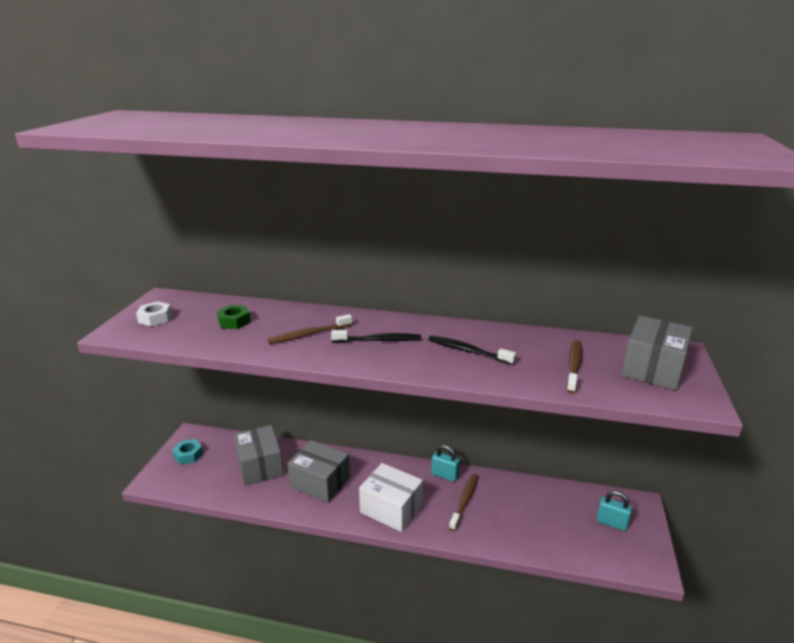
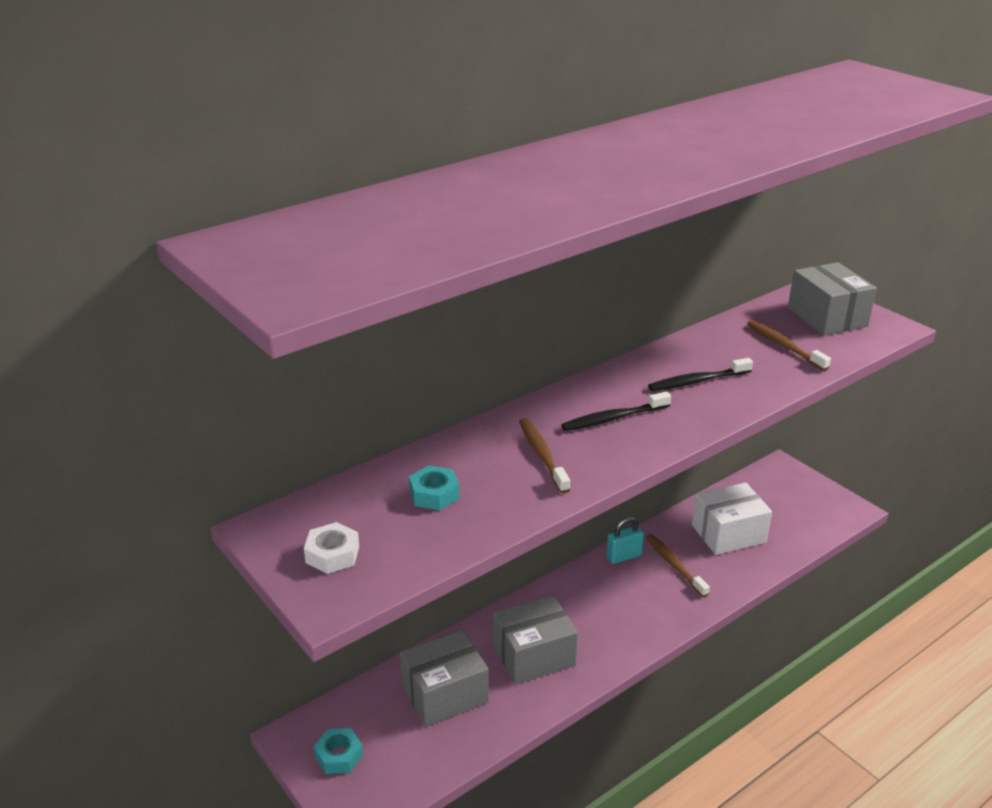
camera: 50 degrees left, 5 degrees up
(234, 321) = (434, 494): green nut -> turquoise nut
(260, 466) = (445, 694): grey box -> grey box turned 45 degrees counterclockwise
(309, 334) = (542, 455): brown toothbrush -> brown toothbrush turned 150 degrees clockwise
(379, 340) = (613, 418): black toothbrush -> black toothbrush turned 150 degrees counterclockwise
(391, 508) = (633, 621): white box -> white box (728, 533)
(611, 523) = (787, 497): turquoise padlock -> none

